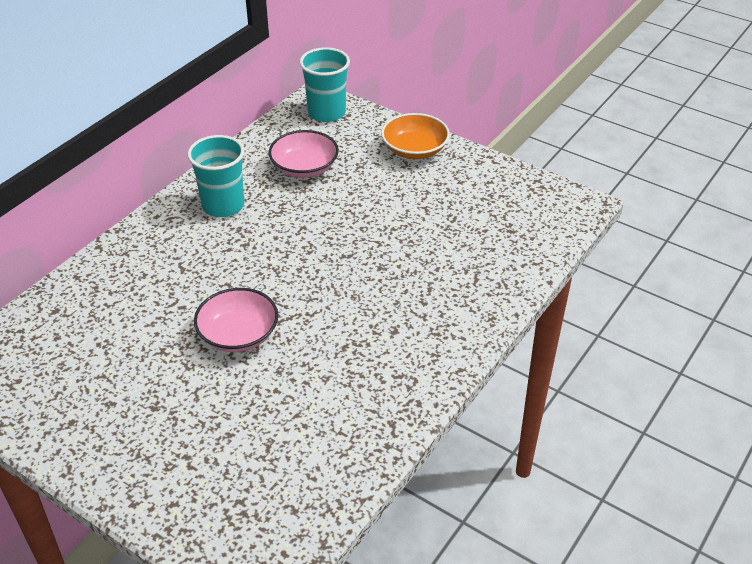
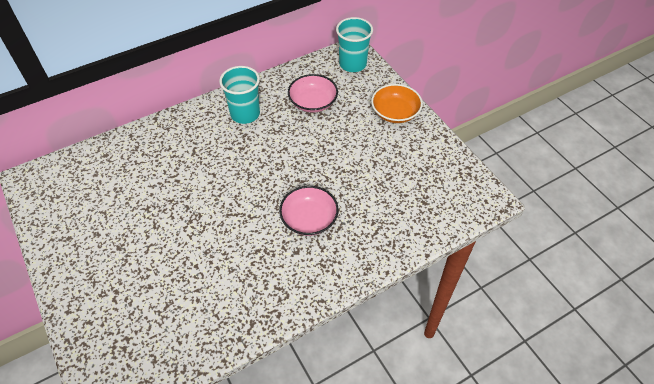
camera: 25 degrees right, 10 degrees up
(238, 334) = (198, 214): pink bowl -> pink bowl (309, 219)

